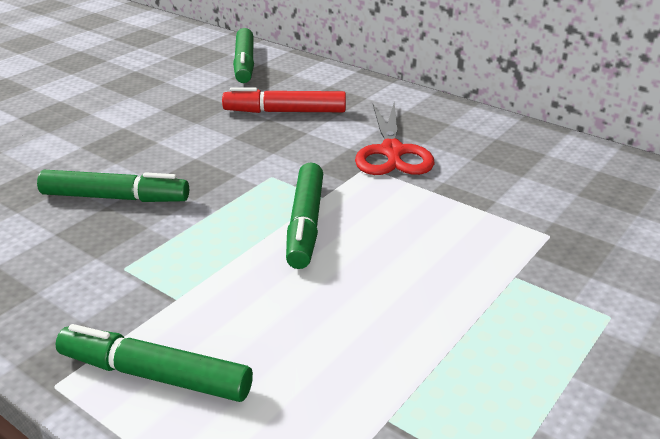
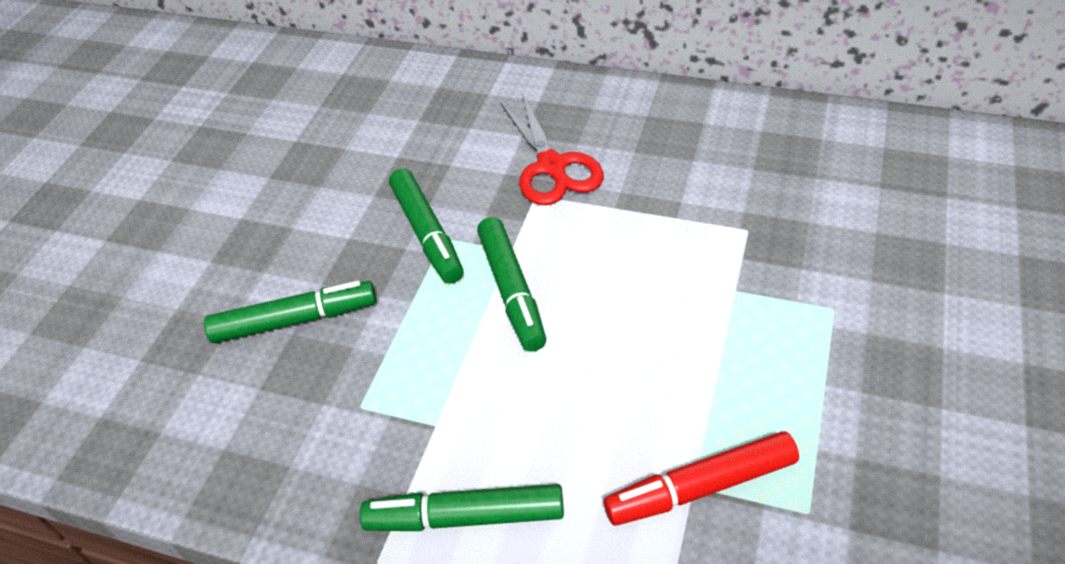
camera: 15 degrees left, 15 degrees up
(244, 64) = (324, 79): green marker -> green marker (427, 233)
(285, 112) = (410, 141): red marker -> red marker (701, 487)

